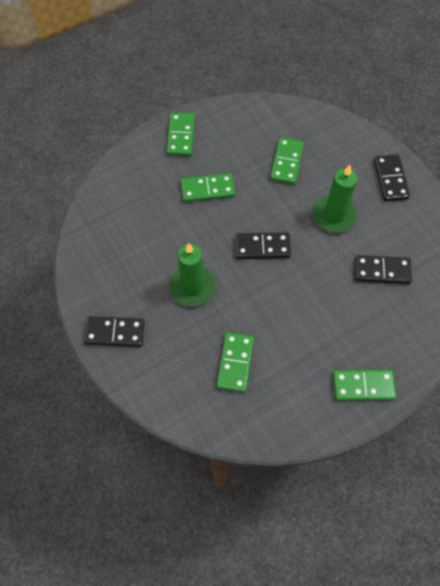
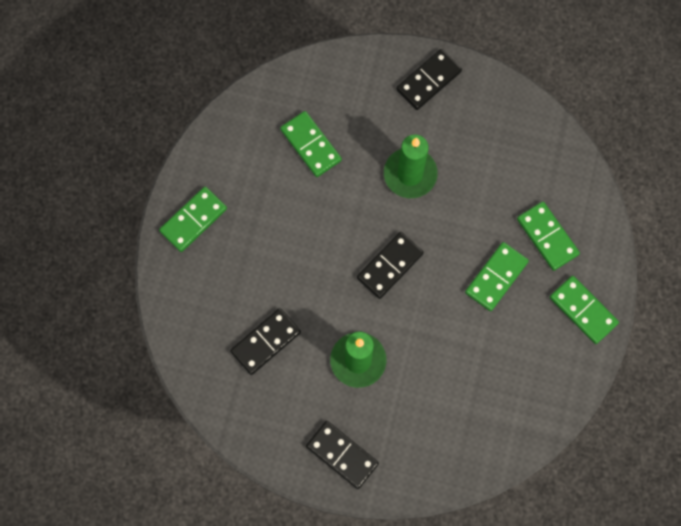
camera: 135 degrees right, 10 degrees up
(287, 162) = (455, 378): green domino -> green domino (547, 237)

